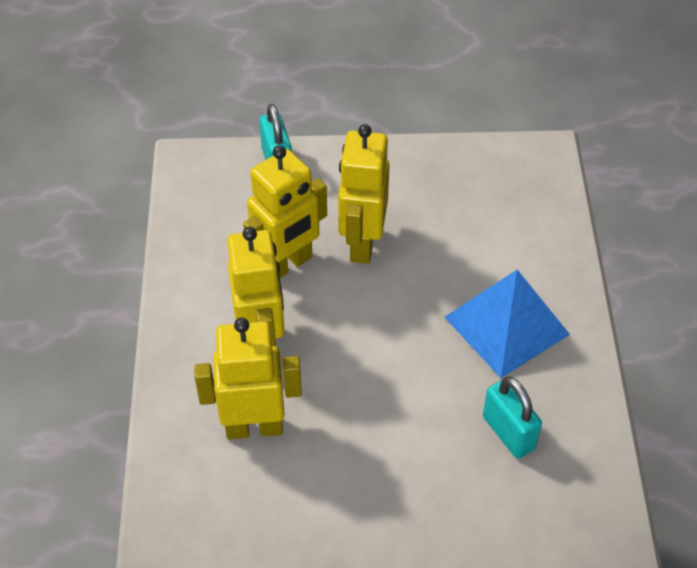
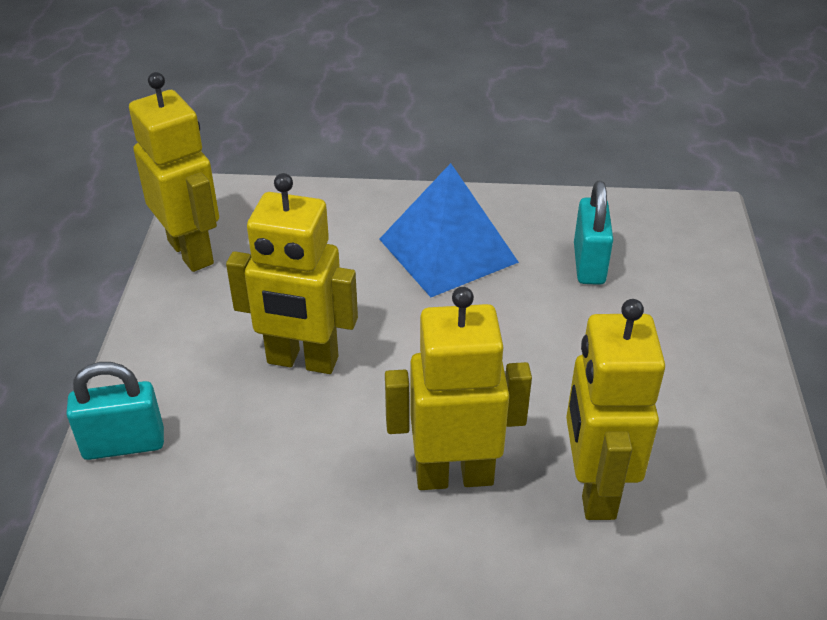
camera: 85 degrees left, 10 degrees down
(287, 264) = (322, 441): yellow robot -> yellow robot (191, 252)
(508, 433) = (589, 264): turquoise padlock -> turquoise padlock turned 60 degrees counterclockwise

